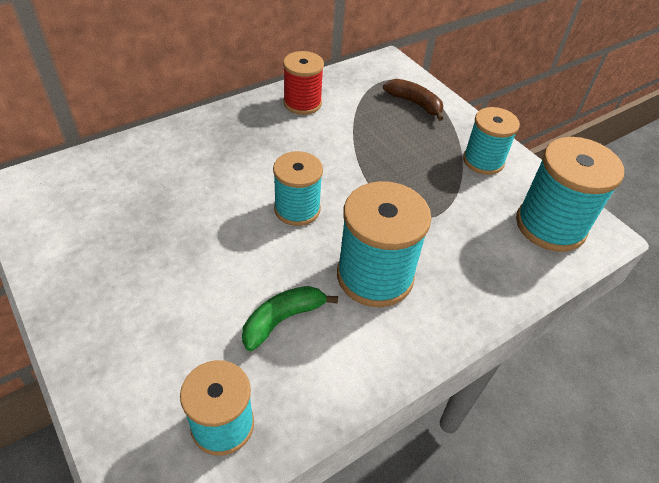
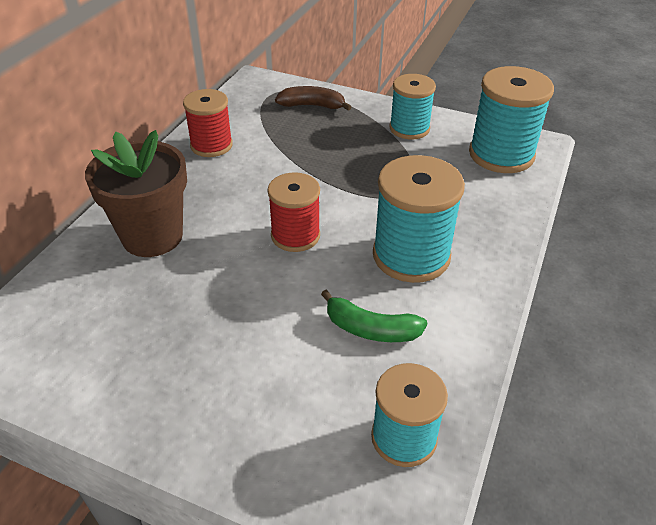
camera: 30 degrees left, 5 degrees down
(195, 157) = (152, 236): none -> brown flower pot
(282, 320) = (371, 329): green banana -> green banana turned 90 degrees counterclockwise
(297, 209) = (295, 235): turquoise spool -> red spool

